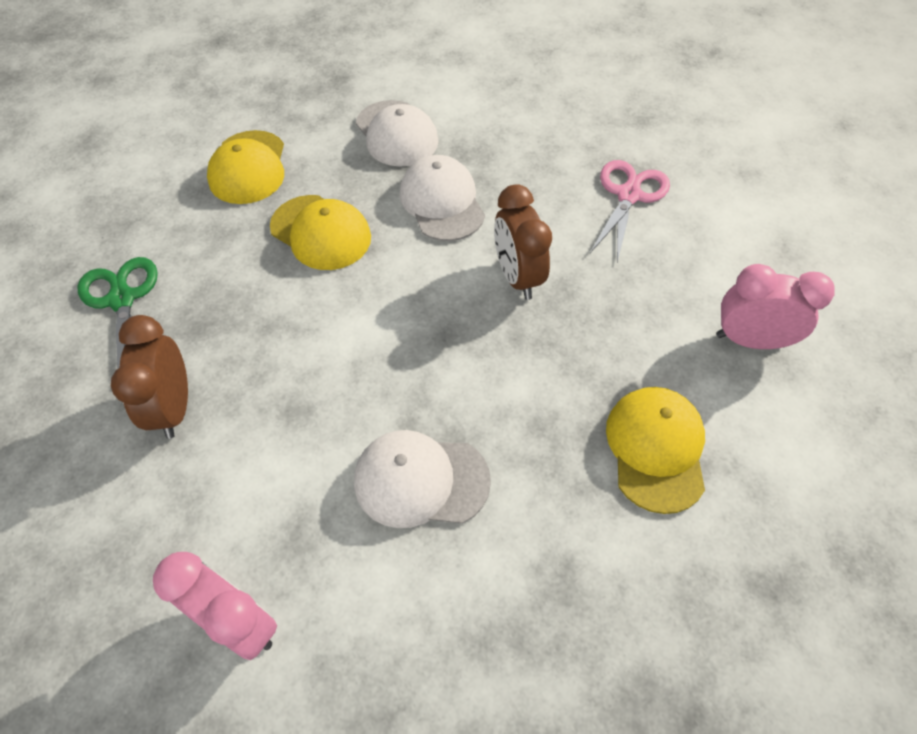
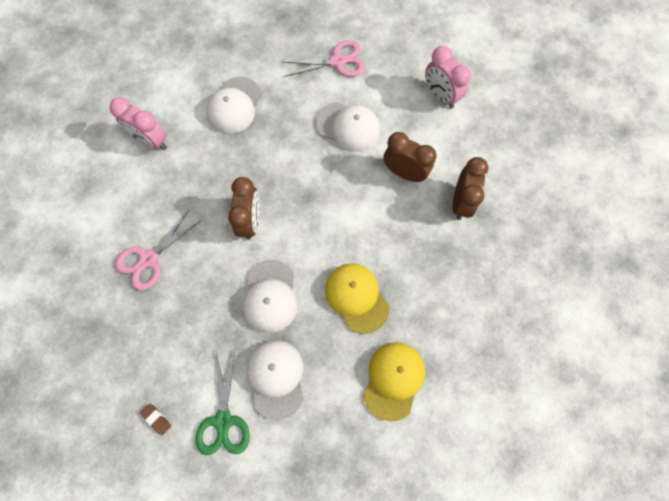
camera: 160 degrees left, 15 degrees up
(122, 299) = (488, 285): green scissors -> green scissors (223, 420)
(287, 427) = (404, 173): none -> brown clock
(499, 631) = (338, 61): none -> pink scissors
(513, 74) = (156, 419): none -> brown eraser
(656, 449) = (234, 105): yellow cap -> white cap

